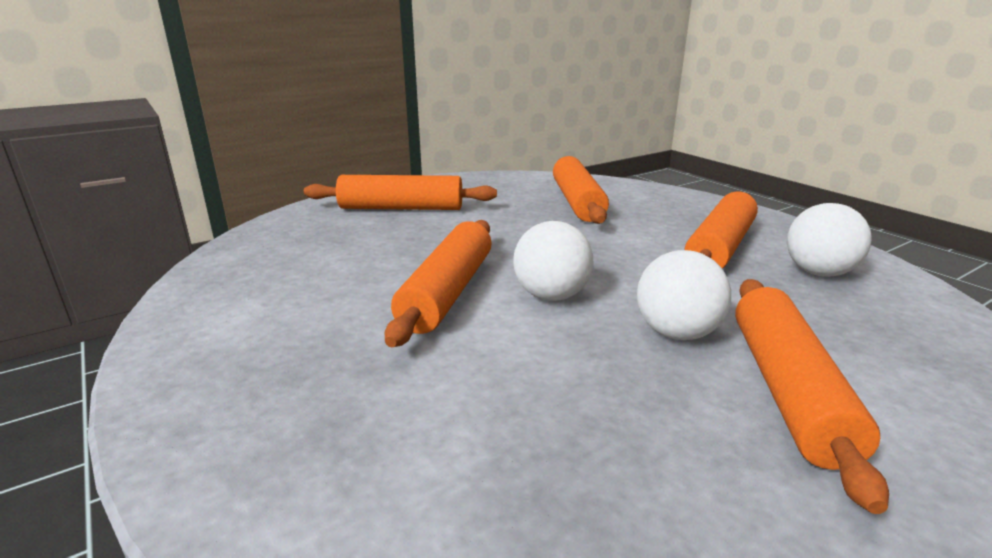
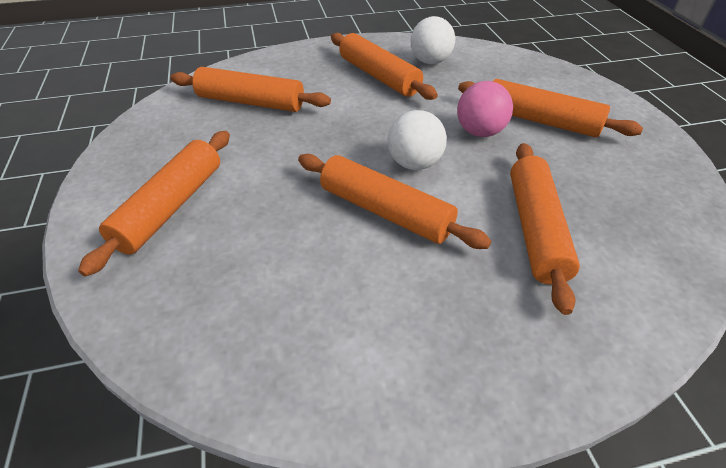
camera: 70 degrees left, 20 degrees up
(473, 404) = (535, 229): none -> orange rolling pin
(676, 333) = (479, 132): white ball -> pink ball

